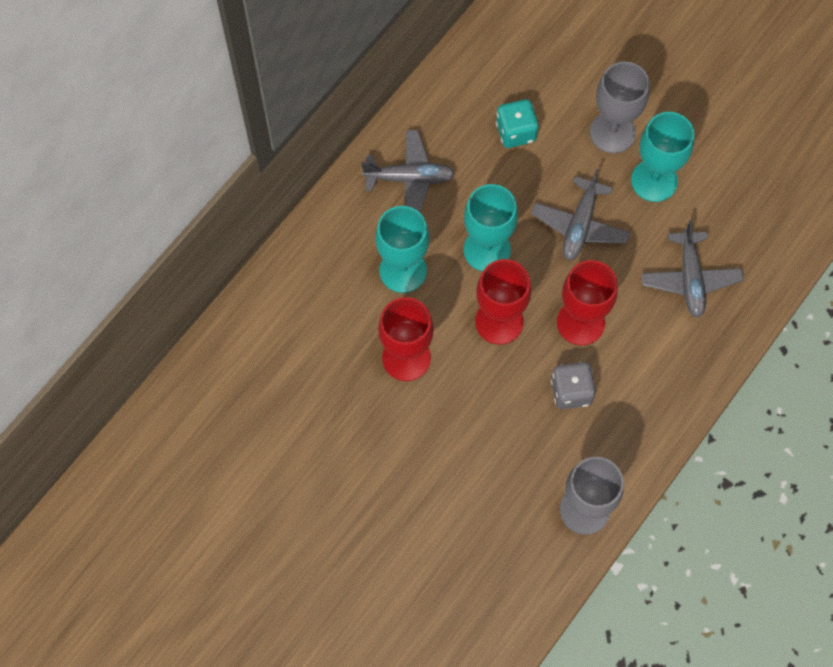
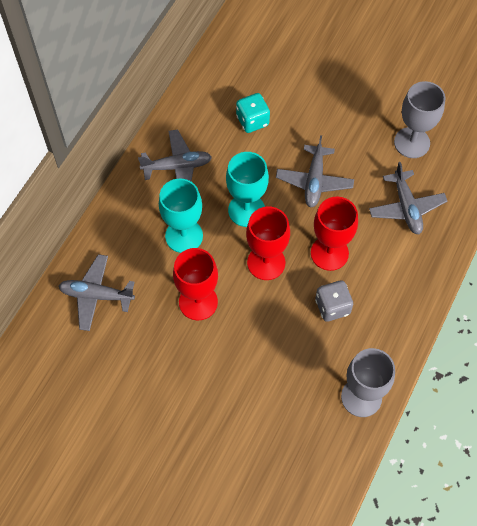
camera: 10 degrees left, 5 degrees down
(283, 329) = (96, 295): none -> grey plane
(612, 132) = (325, 110): grey goblet -> grey goblet (412, 142)
(654, 180) = (364, 140): turquoise goblet -> none

